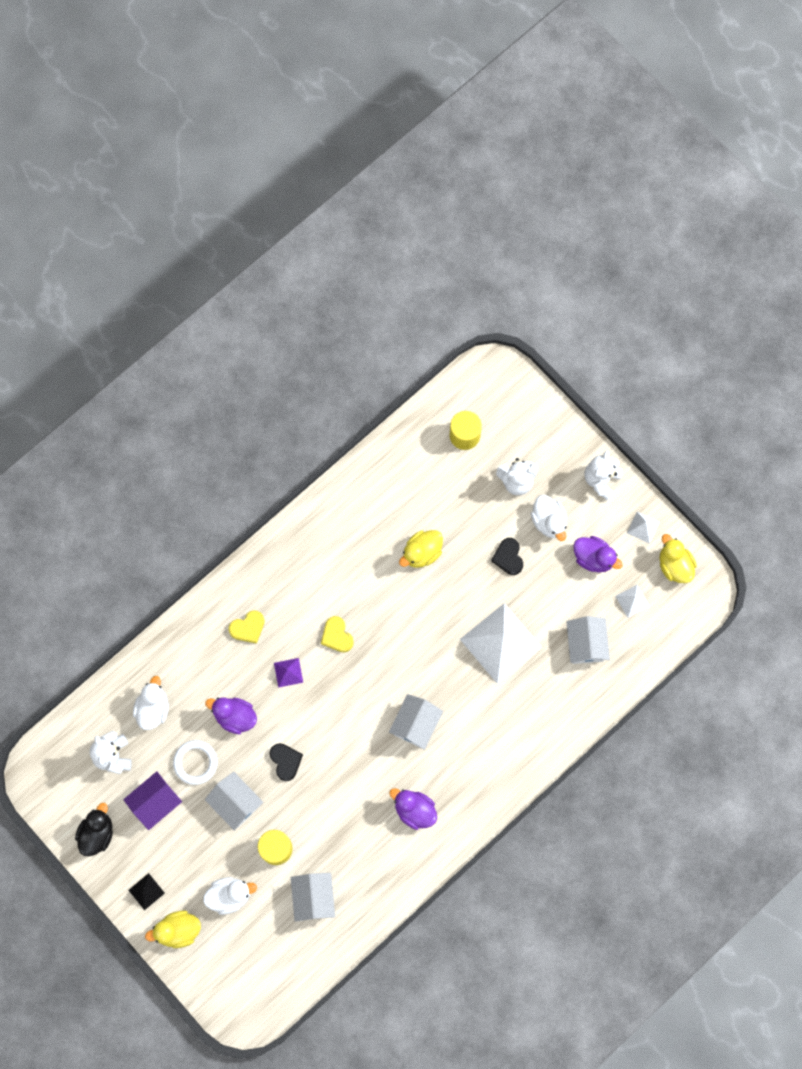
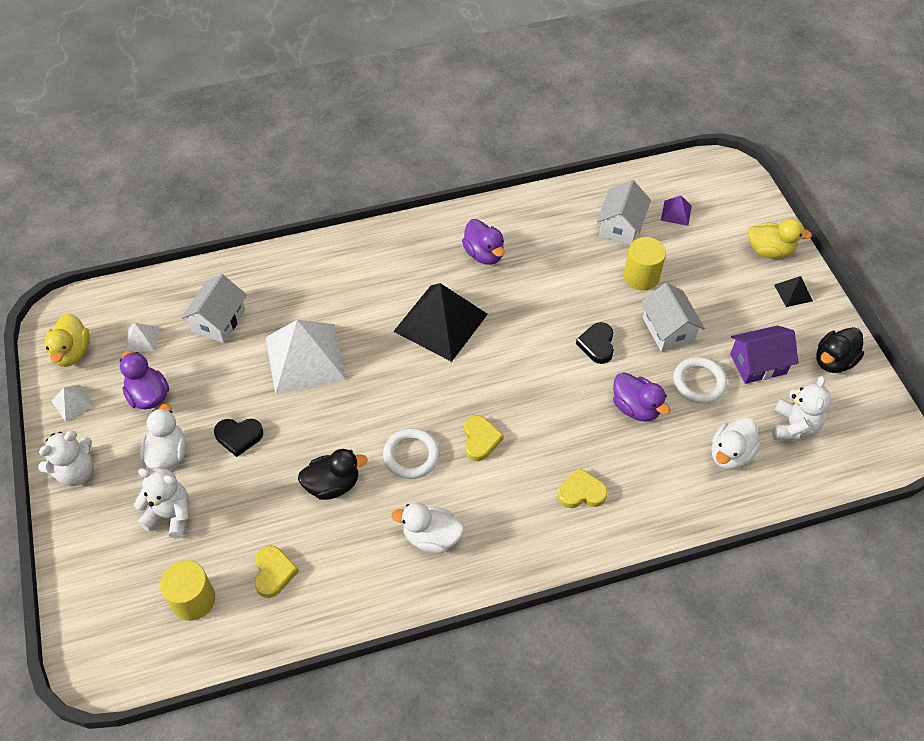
camera: 155 degrees left, 20 degrees down
(229, 895) = (705, 258): white duck -> white duck (431, 537)
(288, 672) = (554, 426): purple pyramid -> purple pyramid (676, 213)
(379, 600) = (411, 455): none -> white ring
(415, 724) = (441, 322): white house -> black pyramid
(422, 553) = (332, 485): yellow duck -> black duck
(424, 475) = (273, 573): none -> yellow heart
(508, 557) = (239, 437): black heart -> black heart turned 75 degrees clockwise

